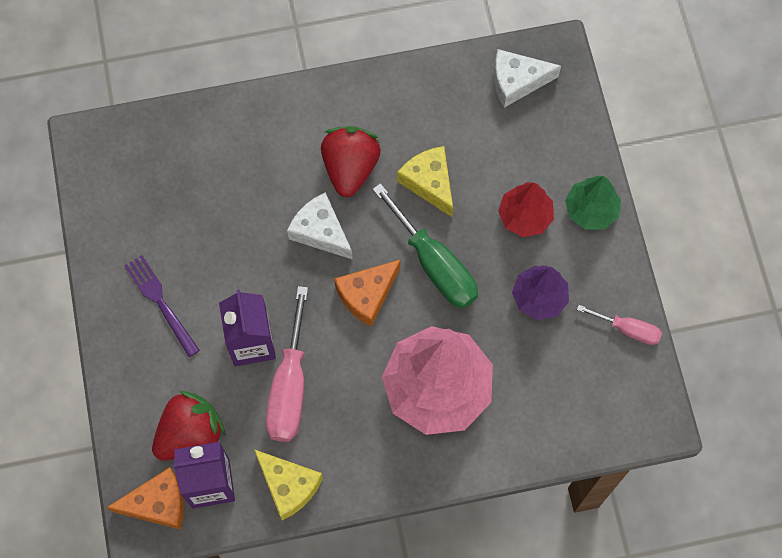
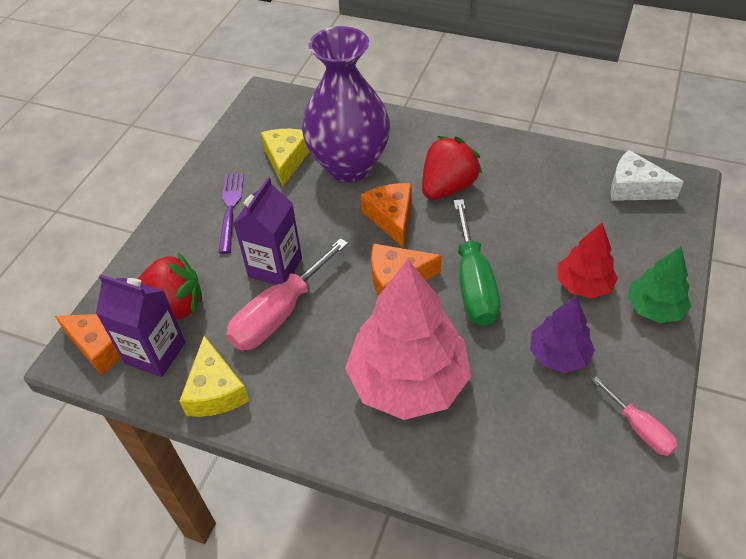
camera: 35 degrees right, 20 degrees down
(240, 190) = (349, 166): none -> purple vase
(320, 231) = (391, 218): white cheese -> orange cheese
(429, 183) = (509, 224): yellow cheese -> yellow cheese (286, 160)

